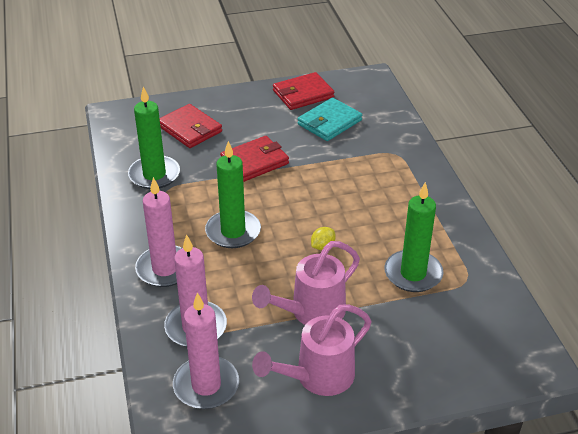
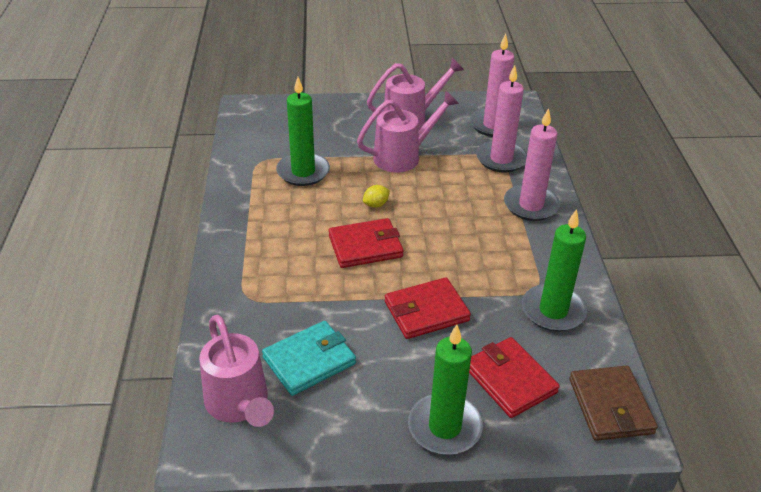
camera: 170 degrees left, 0 degrees up
(123, 124) = (610, 406): none -> brown wallet
(233, 232) = (462, 230): green candle -> green candle (444, 427)
(303, 94) = (328, 425): red wallet -> red wallet (365, 246)
(362, 96) = (239, 404): none -> pink watering can

